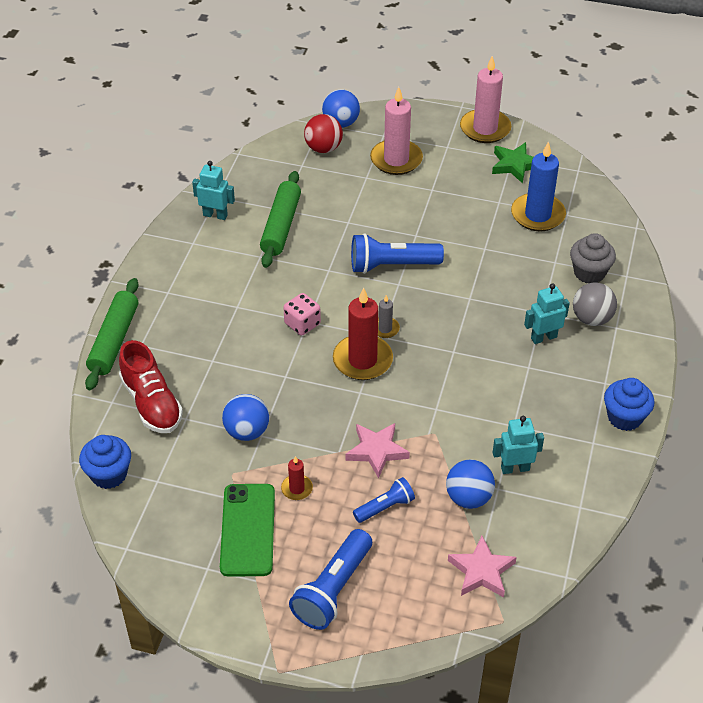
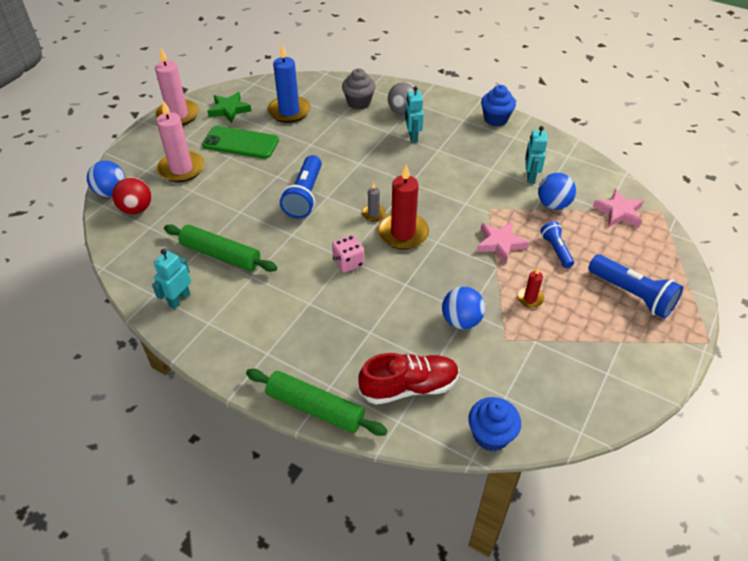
camera: 75 degrees left, 0 degrees up
(248, 530) = (569, 338): green phone -> green phone (240, 143)

